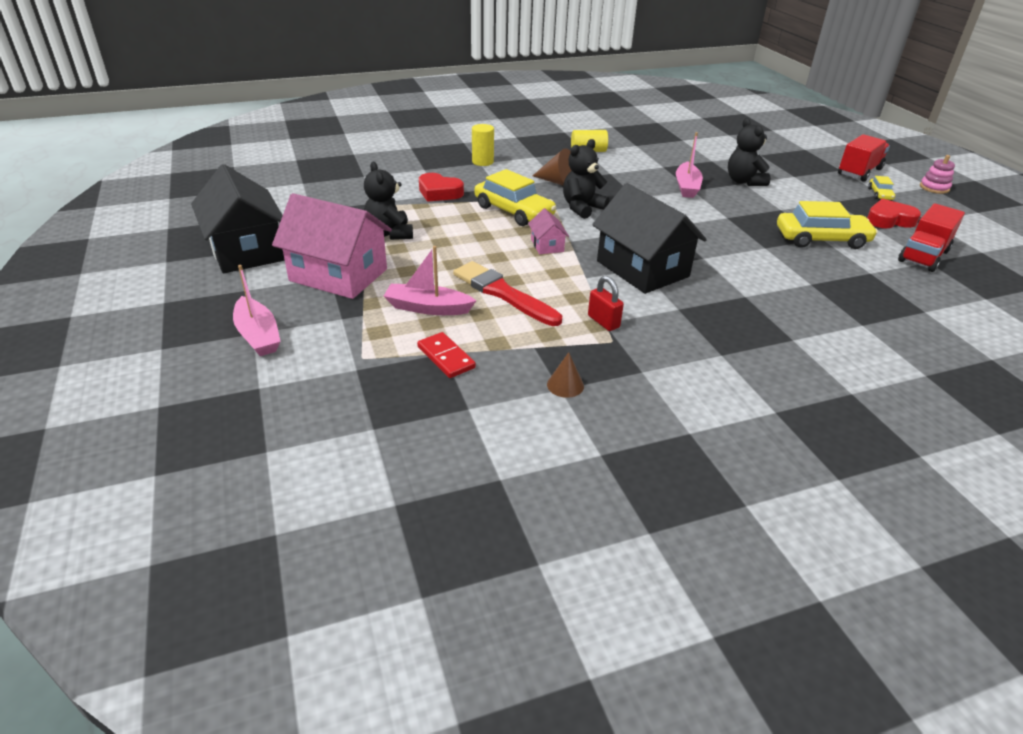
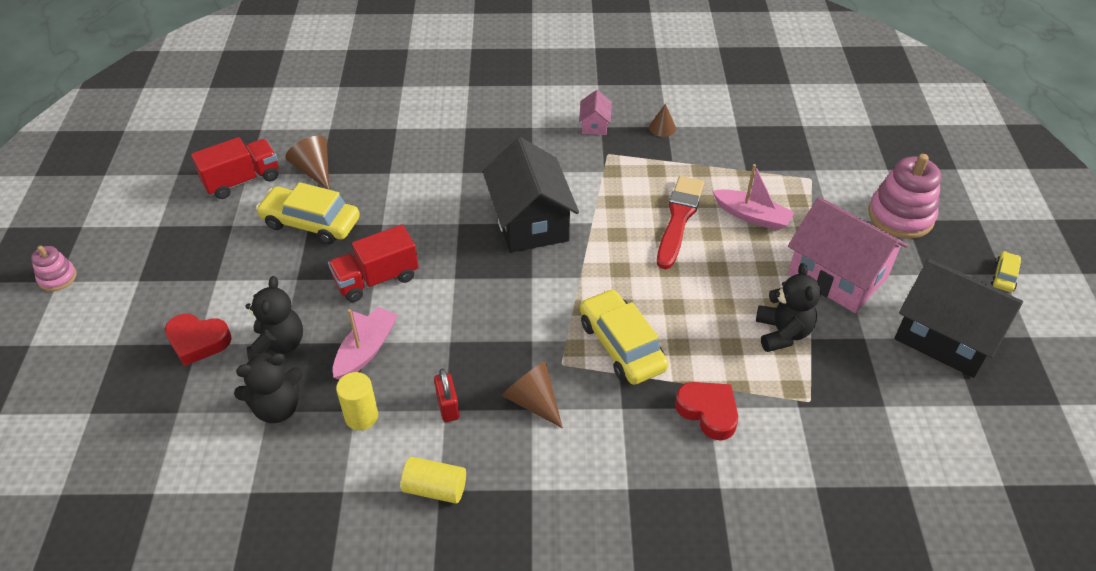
camera: 160 degrees left, 10 degrees up
(247, 250) = (945, 337): black house -> black house turned 45 degrees counterclockwise
(258, 335) = (900, 216): pink boat -> pink stacking toy
(446, 357) = (745, 165): red domino -> none
(482, 162) = (622, 490): yellow cylinder -> yellow cylinder (361, 416)
(503, 293) = (679, 219): red brush -> red brush turned 135 degrees counterclockwise
(547, 245) = (608, 274): pink house -> pink house (594, 125)
(582, 208) = (533, 334): black teddy bear -> black teddy bear (277, 408)
(603, 322) = (604, 172): red padlock -> red padlock (448, 407)
(859, 172) = (98, 333): red truck -> red truck (376, 279)
(878, 273) = (314, 170): none -> brown cone
(880, 194) = (143, 280): yellow car -> yellow car (1004, 276)
(889, 220) = (199, 235): red heart -> red heart (198, 341)

